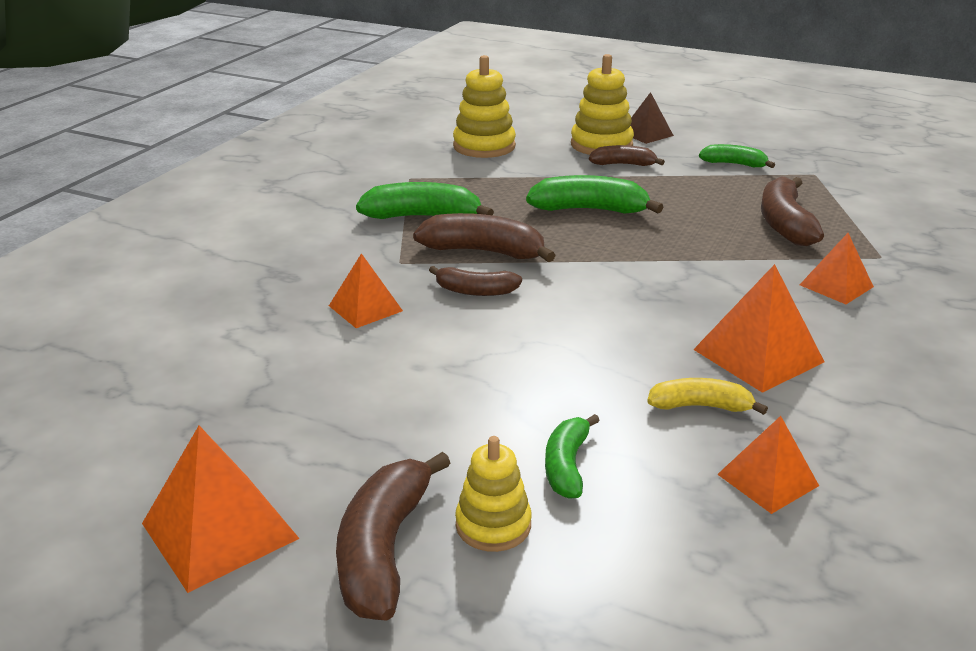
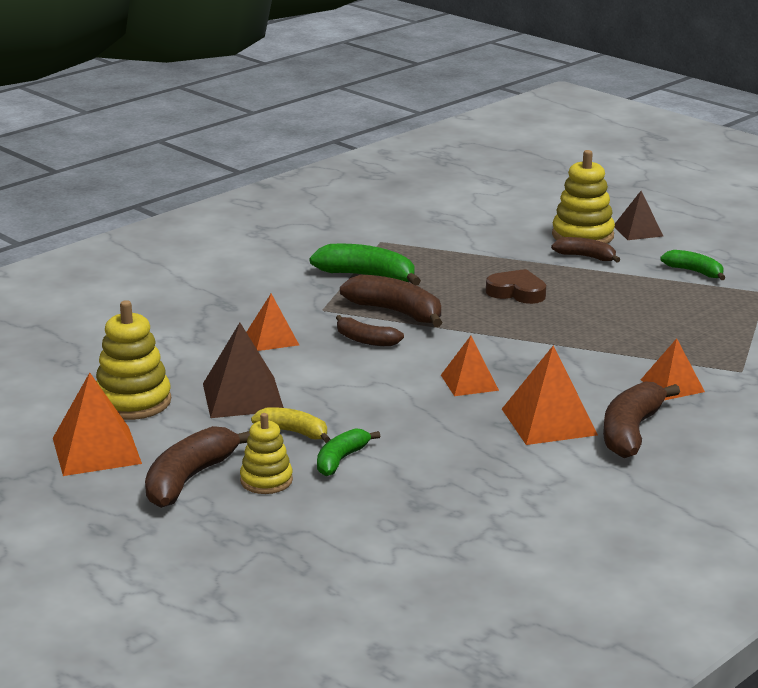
camera: 20 degrees right, 5 degrees down
(378, 396) = (242, 397): none -> brown pyramid
(484, 146) = (470, 222): yellow stacking toy -> yellow stacking toy (133, 402)
(590, 210) = (517, 292): green banana -> brown heart
(700, 406) = (470, 444): yellow banana -> yellow banana (294, 432)
(767, 480) = (474, 494): orange pyramid -> orange pyramid (469, 382)
(784, 223) = (683, 330): brown banana -> brown banana (631, 431)

